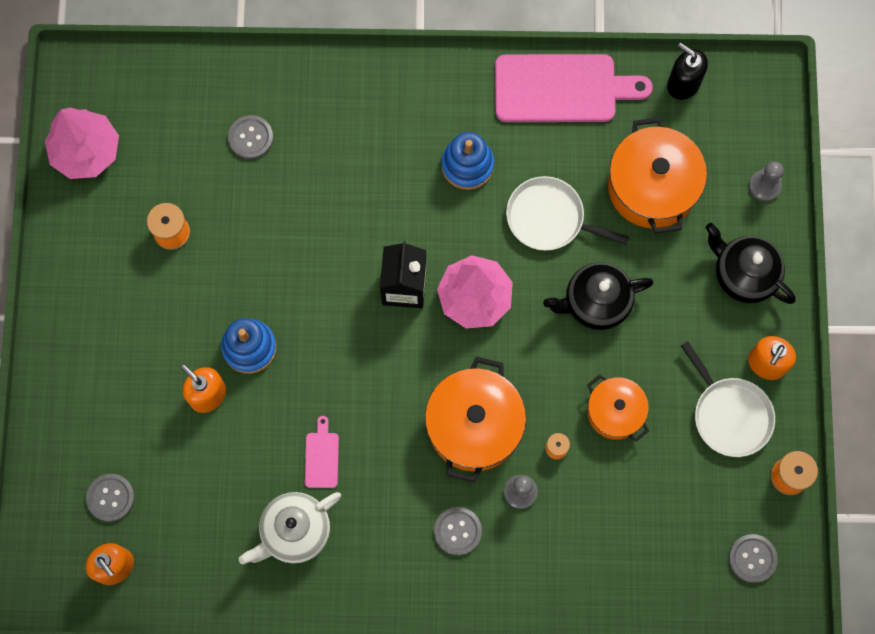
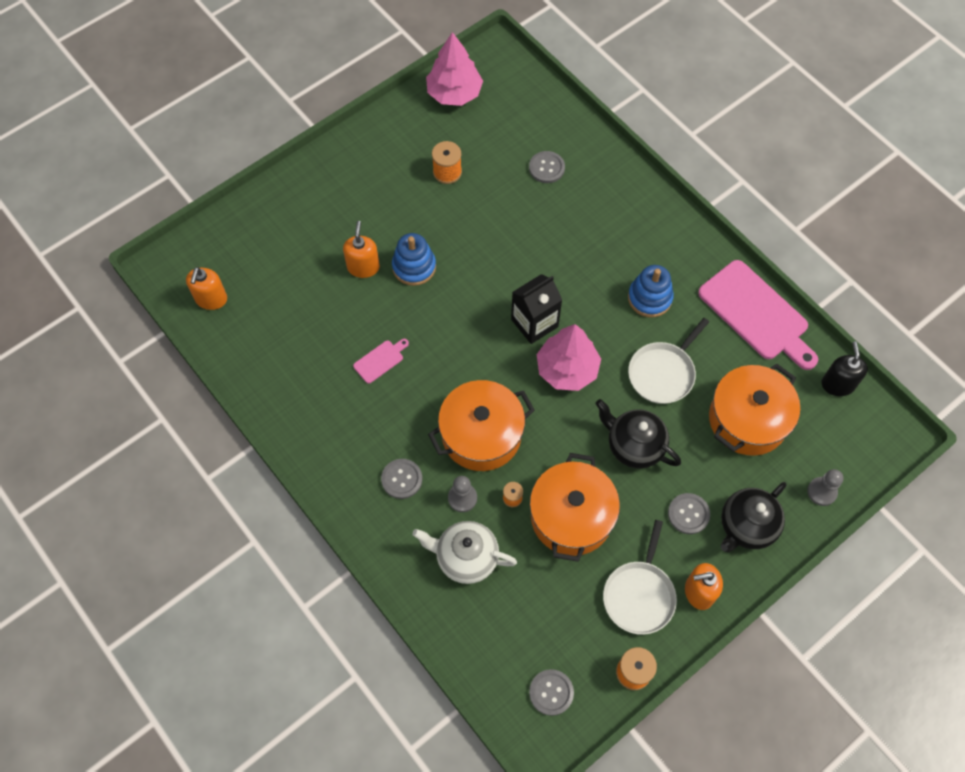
camera: 50 degrees right, 10 degrees down
(110, 498) = (252, 264): grey button -> grey button (688, 514)
(294, 532) = (318, 382): white teapot -> white teapot (465, 558)
(549, 218) = (663, 373): white pan -> white pan turned 120 degrees counterclockwise
(615, 412) = (571, 516): orange pot -> orange pot, size x1.64
(743, 275) = (746, 526): black teapot -> black teapot turned 135 degrees counterclockwise

